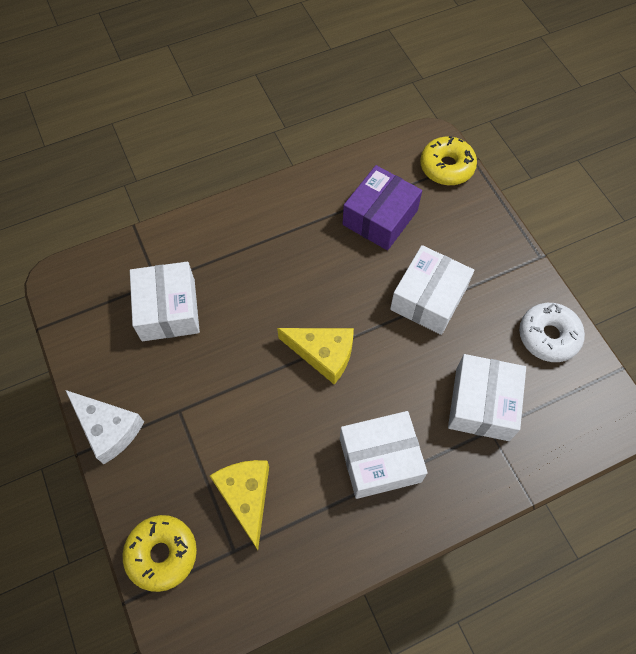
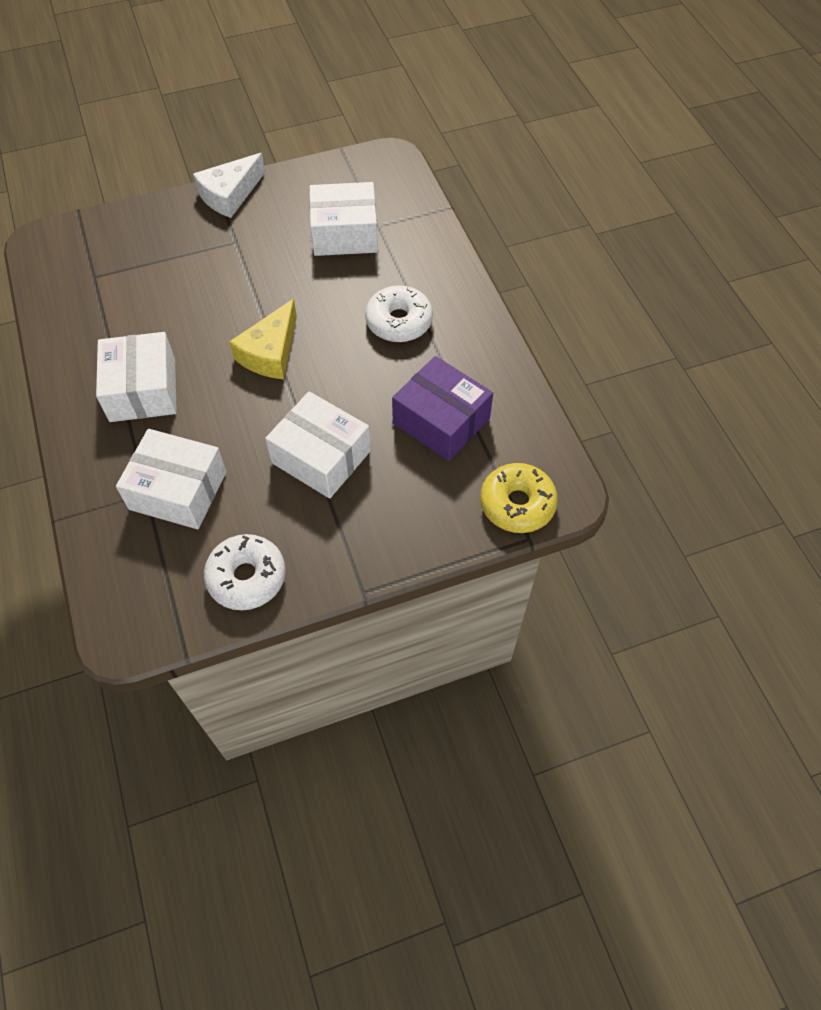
camera: 95 degrees right, 5 degrees down
(162, 554) = (107, 230): yellow donut -> none
(246, 497) = (138, 286): yellow cheese -> none
(278, 255) = (399, 321): none -> white donut

